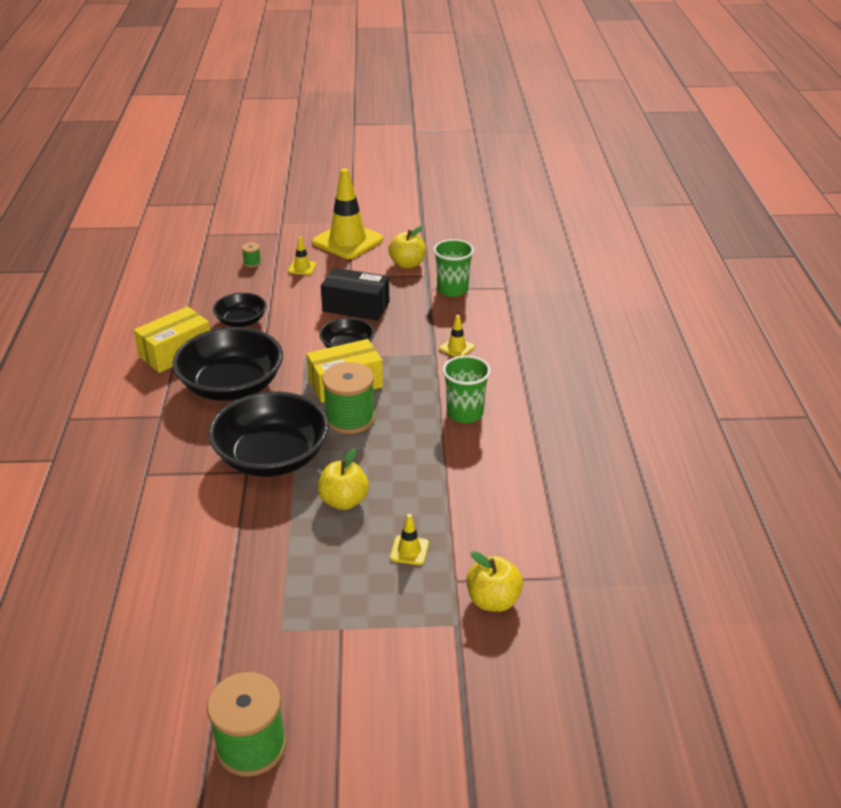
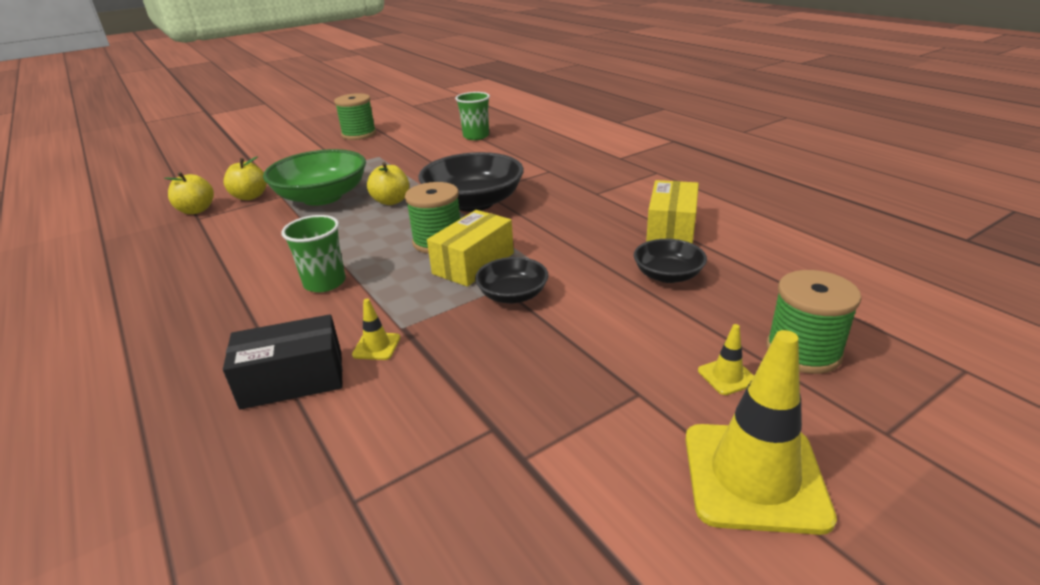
camera: 150 degrees right, 5 degrees down
(232, 386) = (576, 226): black bowl -> none
(252, 263) = (803, 351): green spool -> green spool, size x2.28
(356, 307) = (565, 347): black box -> black box (293, 380)
(407, 264) = (580, 469): yellow apple -> yellow apple (196, 210)
(409, 550) = (322, 197): yellow traffic cone -> green bowl
(452, 290) = (450, 445): green cup -> green cup (476, 136)

